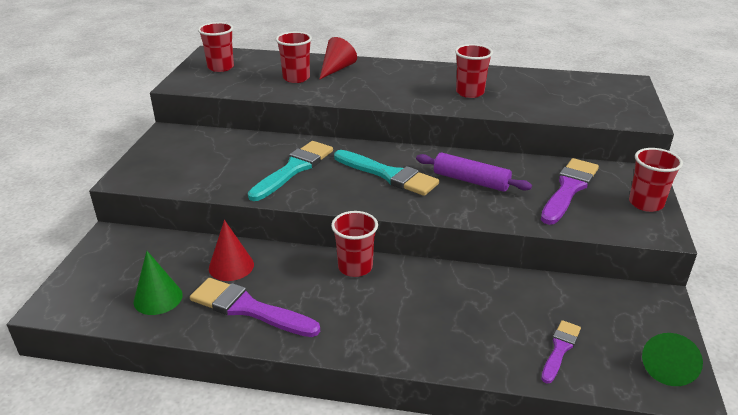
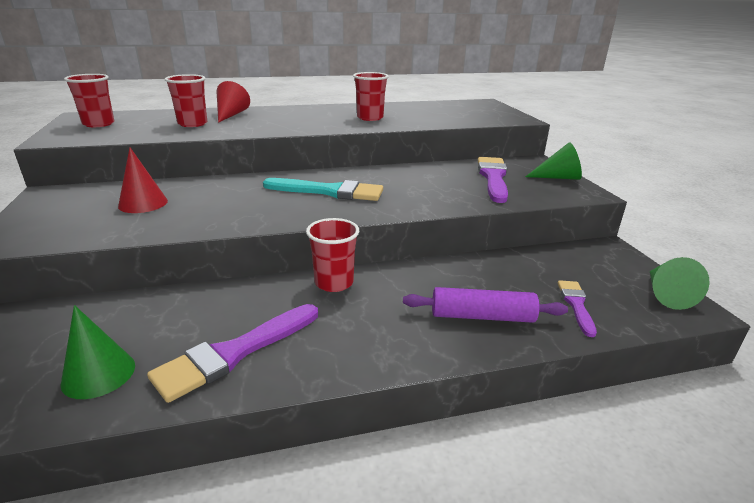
camera: 25 degrees left, 5 degrees down
(231, 266) = (187, 314): red cone -> red cone (143, 203)
(248, 308) = (234, 353): purple brush -> purple brush turned 45 degrees counterclockwise
(294, 169) = (226, 201): turquoise brush -> none
(471, 181) = (409, 184): purple rolling pin -> purple rolling pin (482, 316)
(646, 203) = (558, 177): red cup -> green cone

